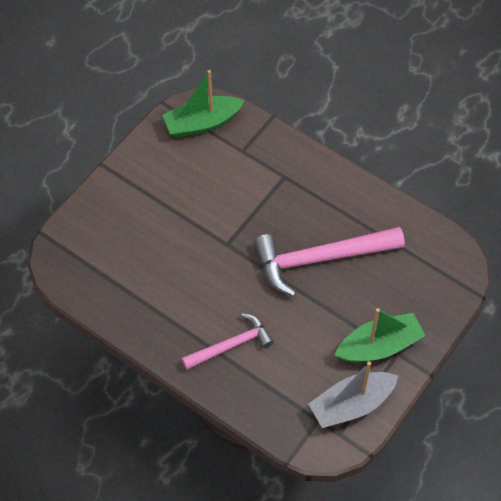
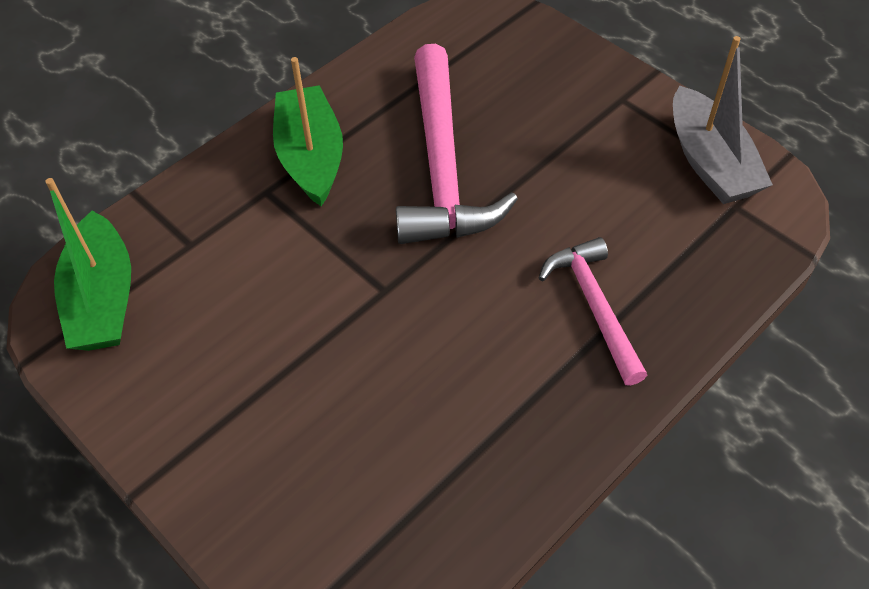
camera: 80 degrees left, 5 degrees down
(379, 346) = (609, 117): green boat -> green boat (311, 157)

